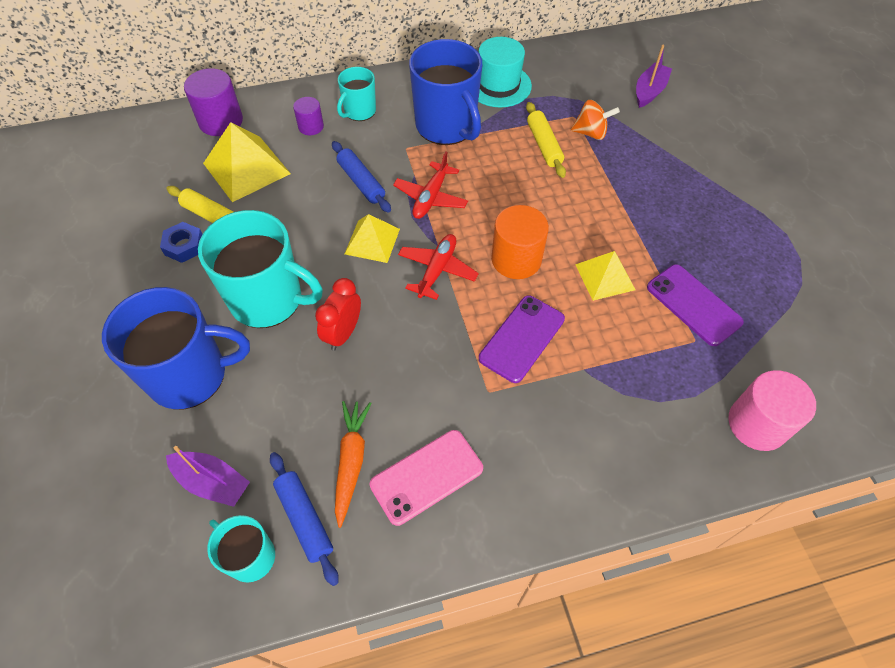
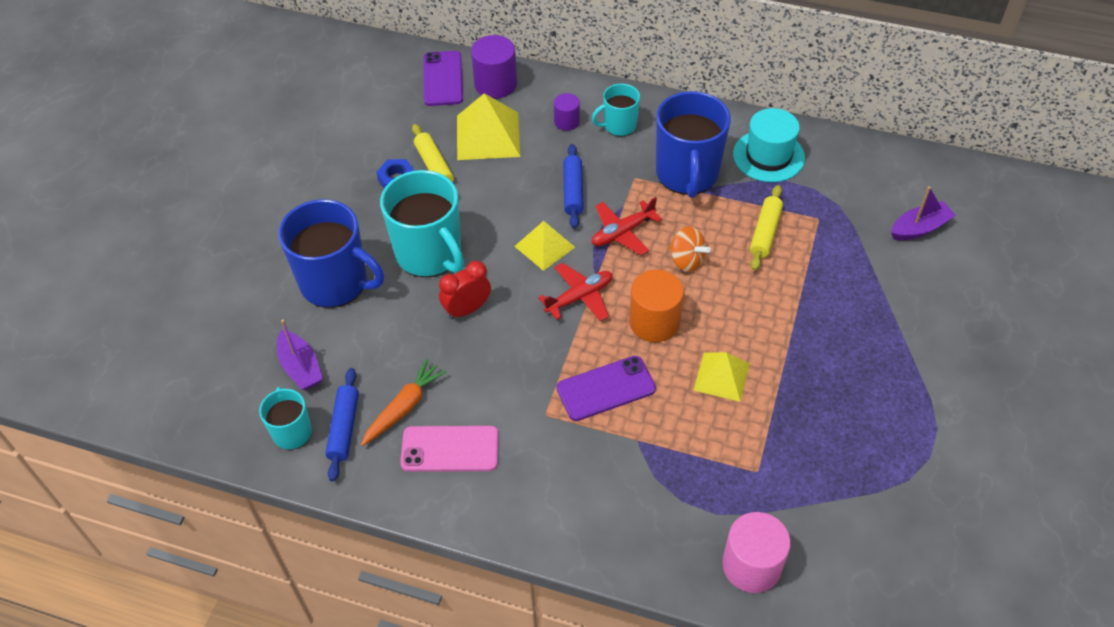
camera: 35 degrees right, 5 degrees down
(590, 133) = (821, 242): orange spinning top -> orange spinning top (686, 260)
(693, 305) = (783, 441): purple phone -> purple phone (443, 79)

